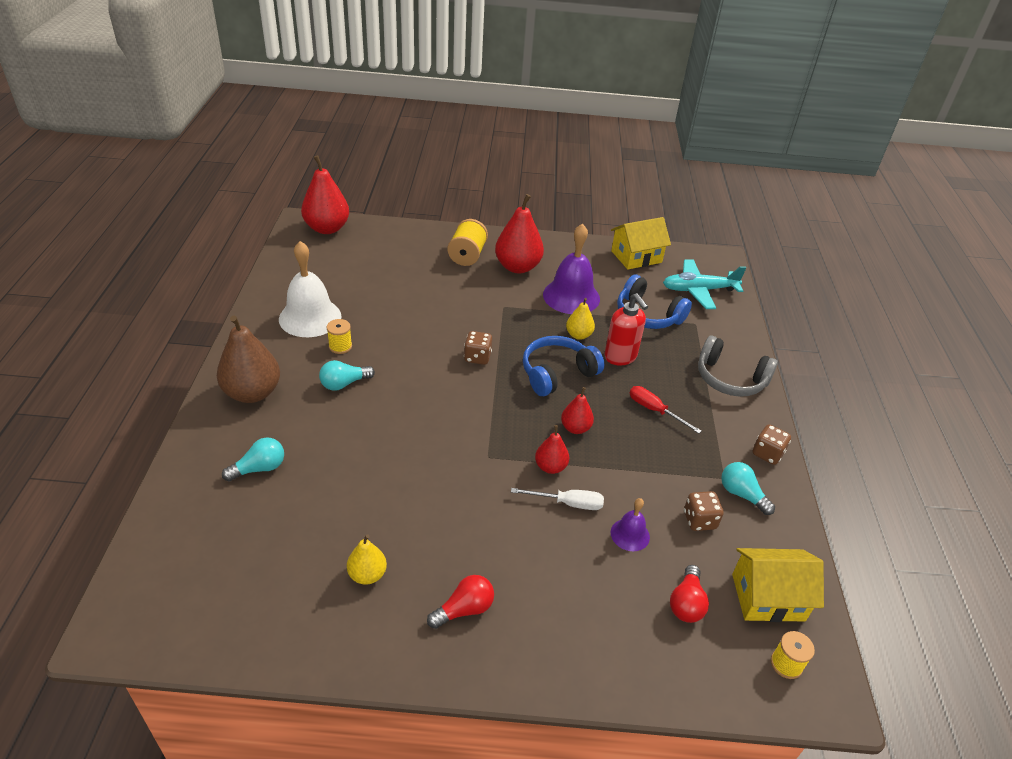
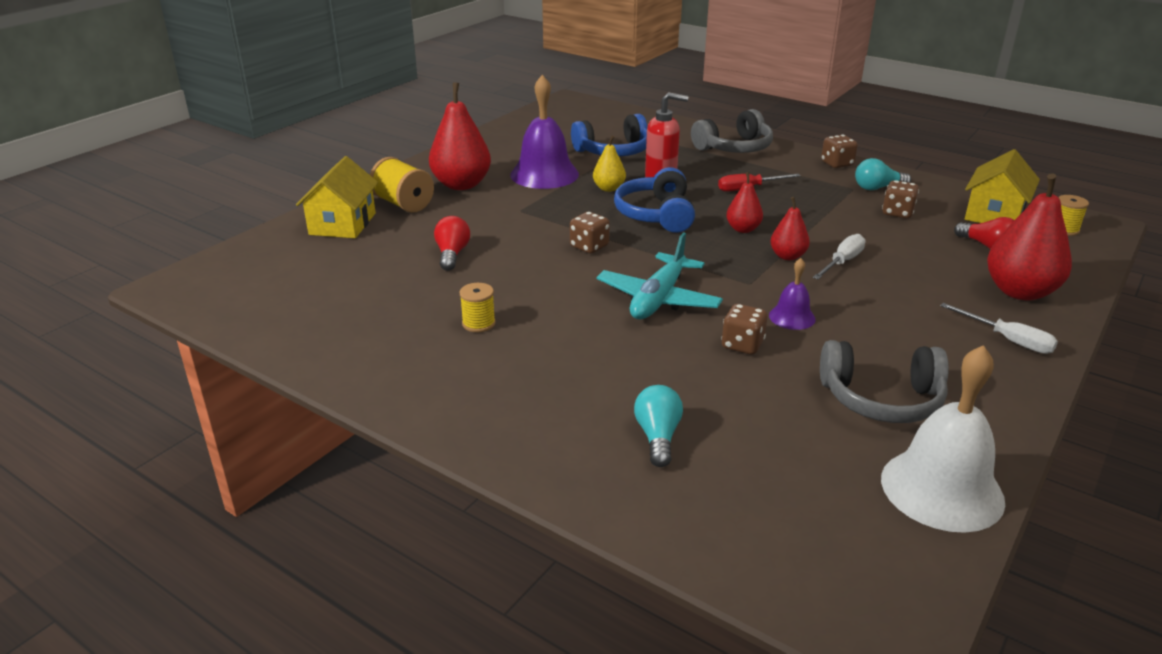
camera: 55 degrees left, 10 degrees down
(252, 393) = (503, 410): brown pear -> none
(310, 317) = (394, 331): white bell -> white bell (942, 489)
(327, 228) = (214, 273): red pear -> red pear (1020, 292)
(344, 384) = (553, 338): turquoise light bulb -> none
(367, 574) = (881, 399): yellow pear -> grey headphones
(394, 477) = (742, 345): none -> brown dice
(464, 609) = (954, 353): red light bulb -> red light bulb (452, 254)
(512, 644) = (1007, 340): none -> white screwdriver
(630, 534) = (898, 246): purple bell -> purple bell (792, 317)
(636, 257) = (520, 129): yellow house -> yellow house (342, 224)
(699, 290) = (602, 121): turquoise plane -> turquoise plane (658, 299)

